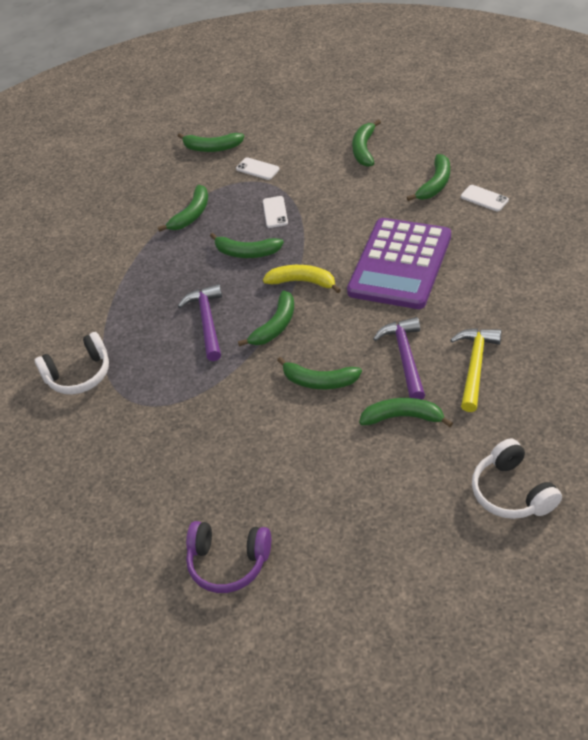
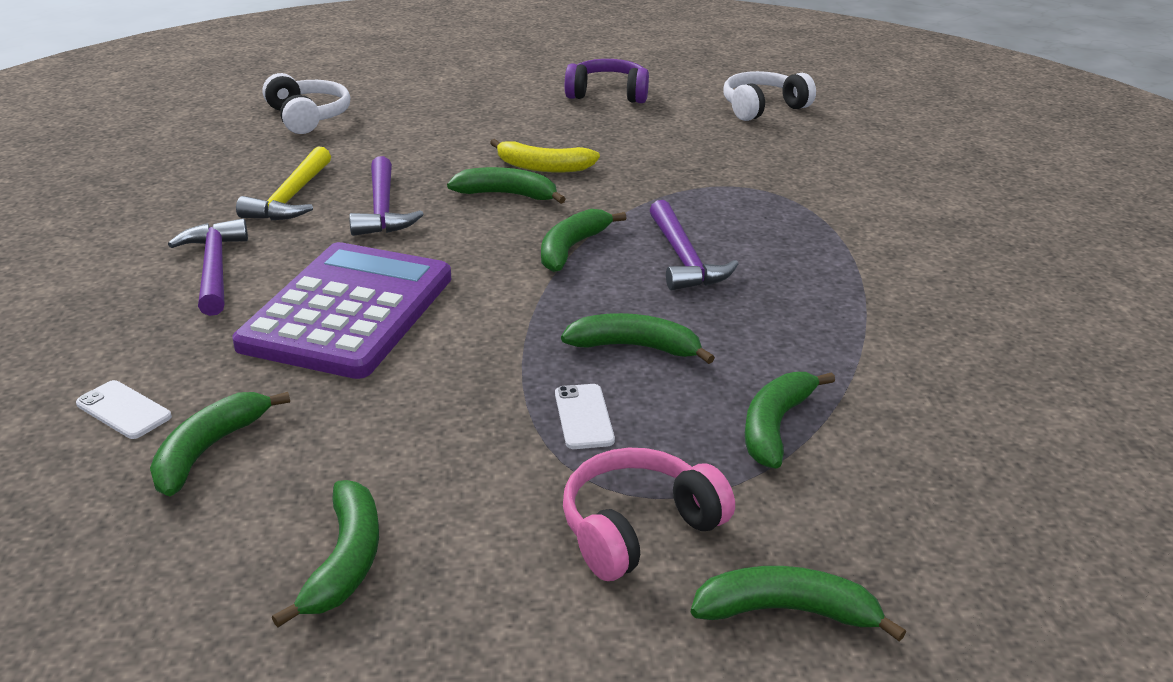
camera: 170 degrees right, 15 degrees down
(79, 374) = (859, 215): white headphones -> white headphones (762, 108)
(257, 169) = (638, 528): white phone -> pink headphones
(302, 282) = (526, 298): yellow banana -> yellow banana (543, 167)
(403, 417) = (405, 164): green banana -> none
(492, 290) = (214, 269): none -> purple hammer

